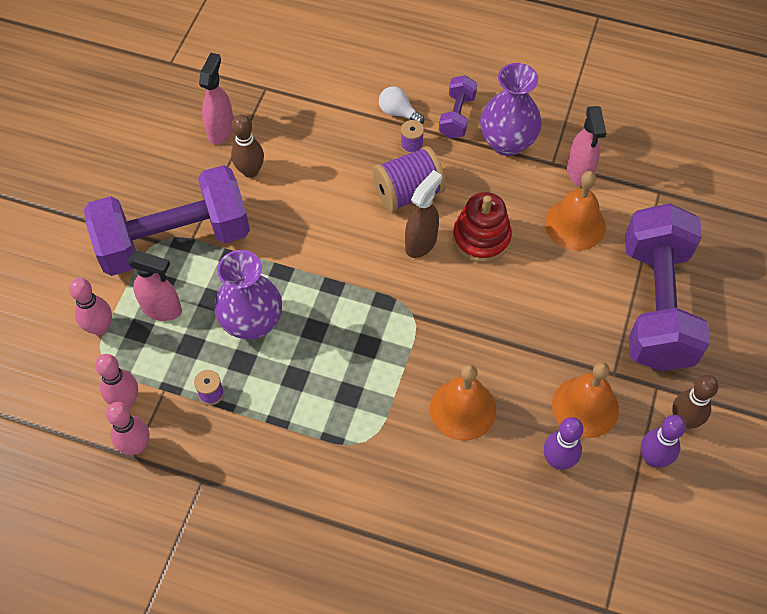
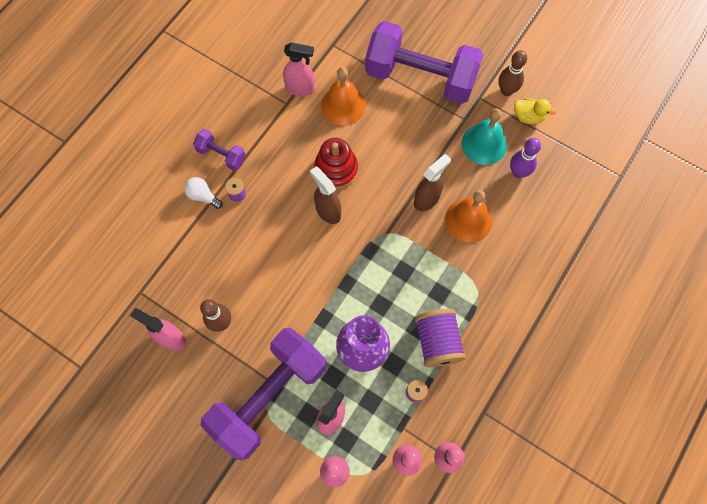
camera: 75 degrees left, 10 degrees up
(174, 240) = (269, 396): purple dumbbell -> purple dumbbell turned 45 degrees clockwise
(398, 113) = (203, 196): white light bulb -> white light bulb turned 75 degrees clockwise
(408, 193) = (280, 208): purple spool -> purple spool (437, 342)
(476, 351) = (427, 199): none -> brown spray bottle
(507, 142) = (258, 127): purple vase -> none
(585, 406) = (484, 144): orange bell -> turquoise bell
(653, 458) = (528, 117): purple bowling pin -> yellow duck

